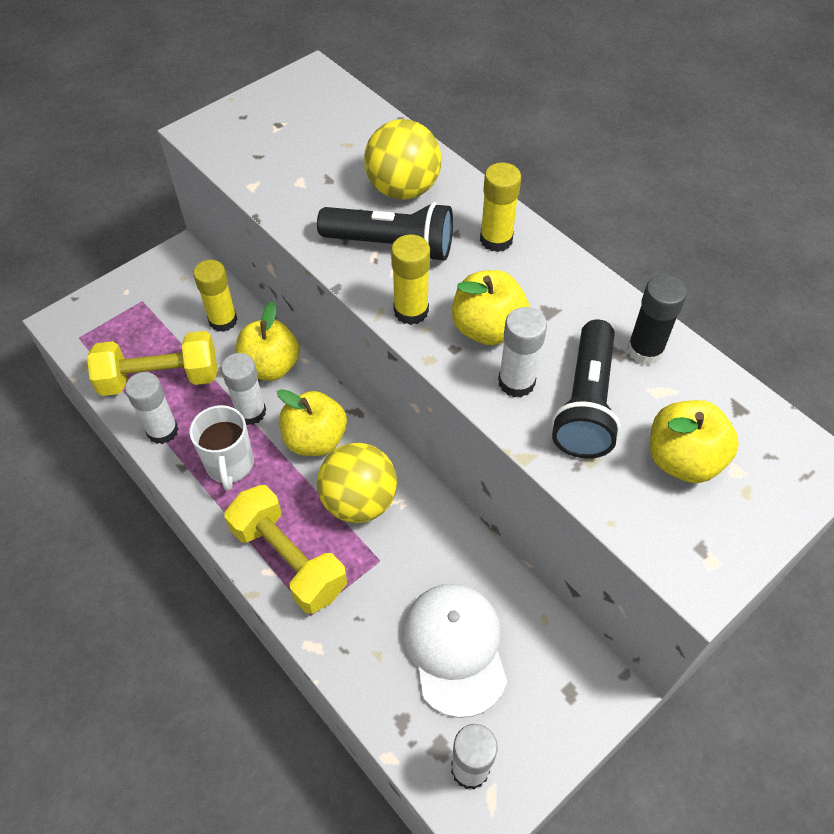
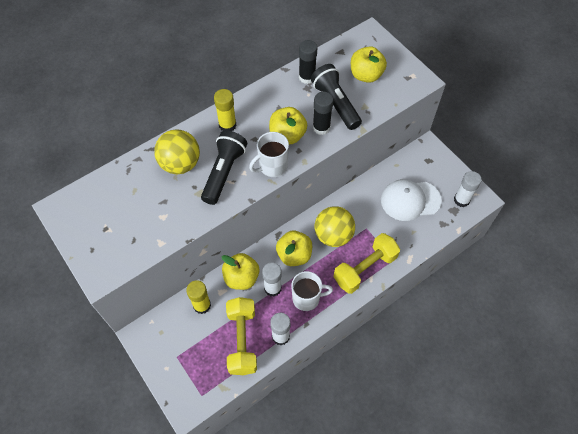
camera: 85 degrees left, 5 degrees up
(411, 311) = (272, 167): yellow glue stick -> white mug
(516, 382) = (321, 127): white glue stick -> black glue stick
(586, 404) = (335, 103): black flashlight -> black flashlight turned 135 degrees counterclockwise

